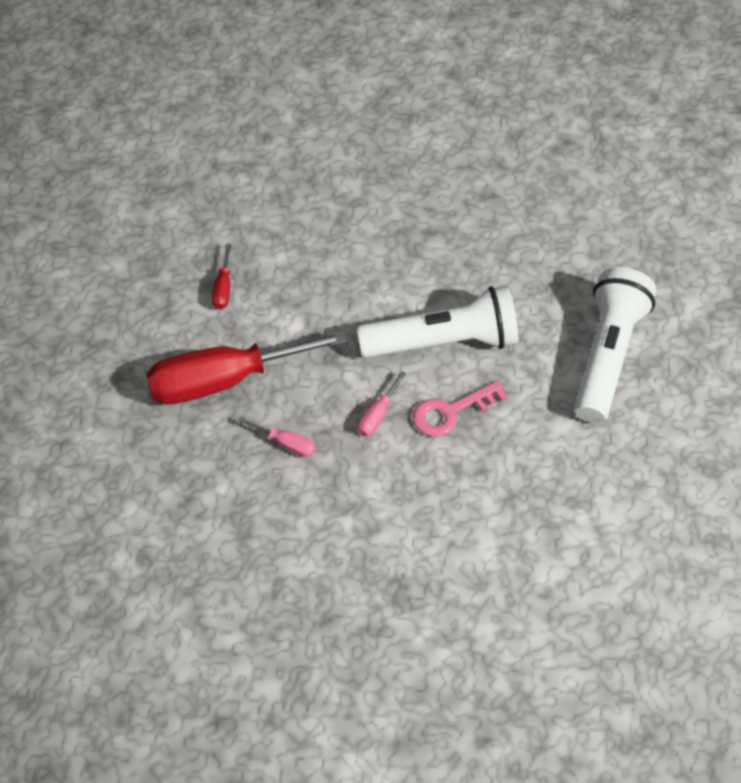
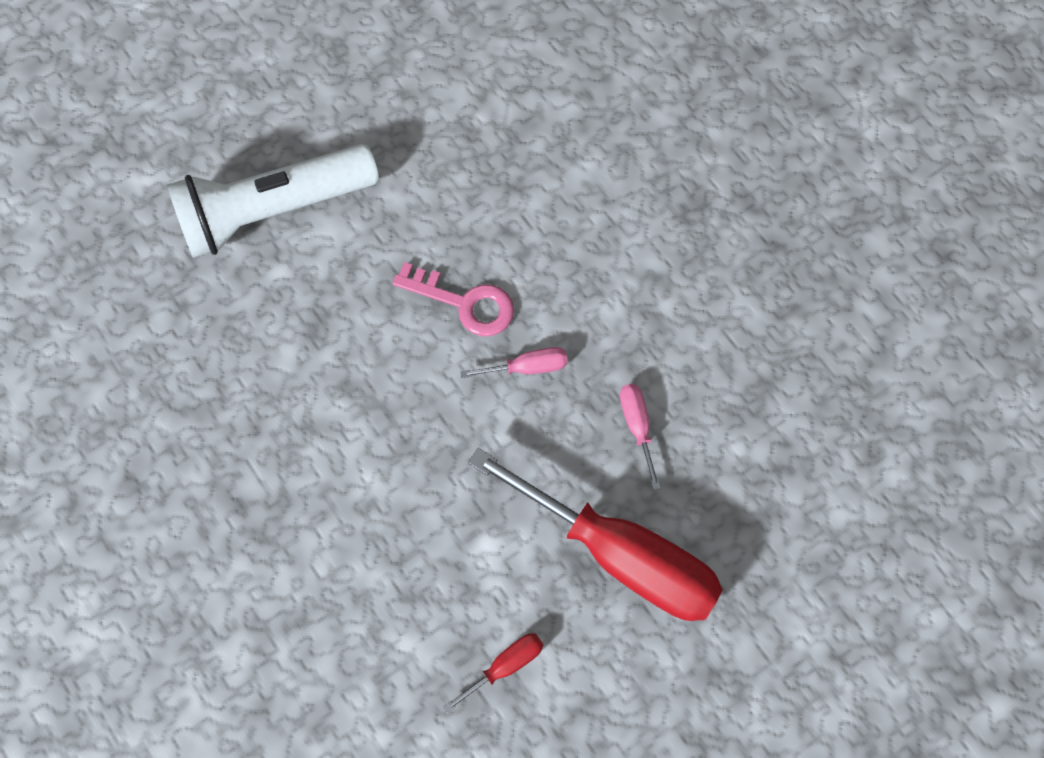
camera: 130 degrees left, 15 degrees up
(443, 342) = (383, 373): white flashlight -> none

